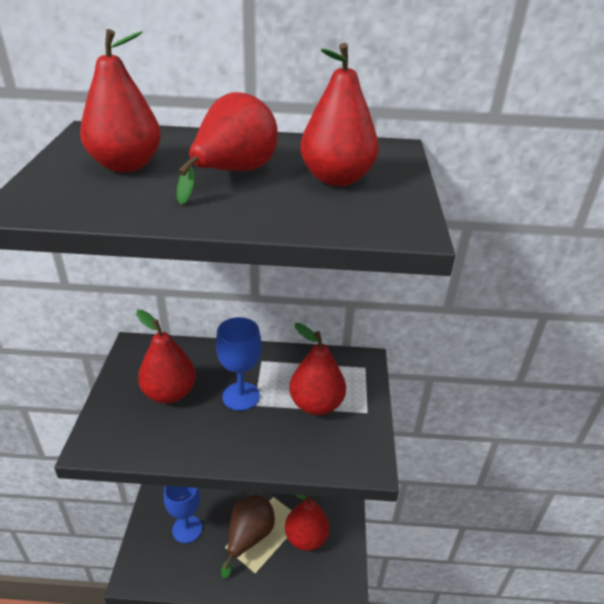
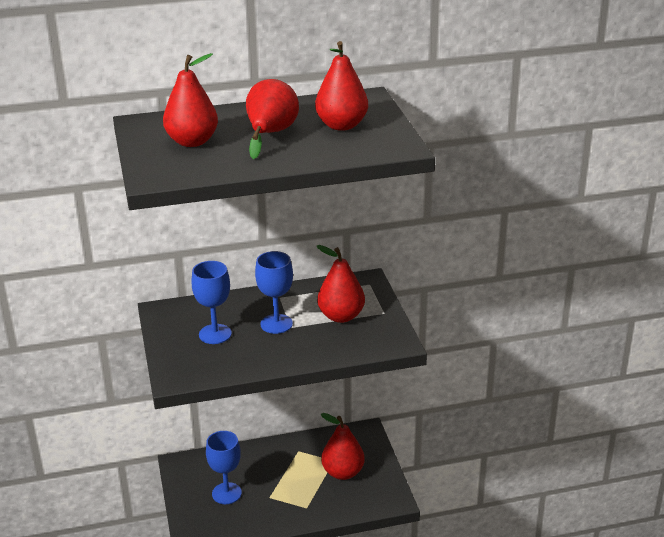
camera: 15 degrees left, 5 degrees down
(170, 393) = (215, 334): red pear -> blue goblet
(249, 537) = (289, 485): brown pear -> none

